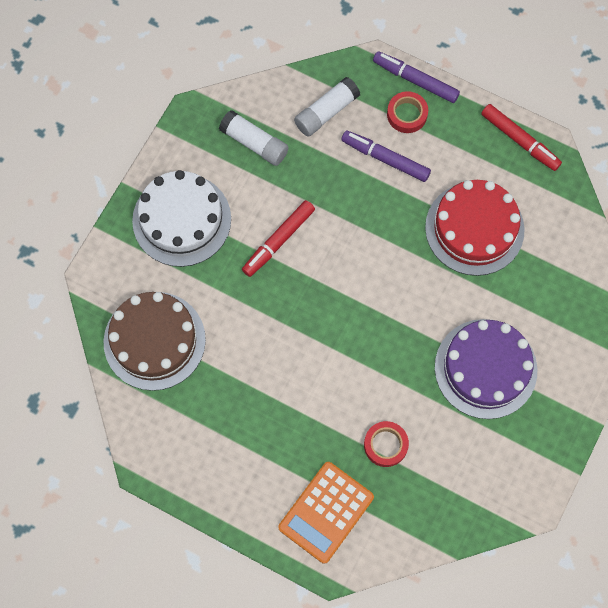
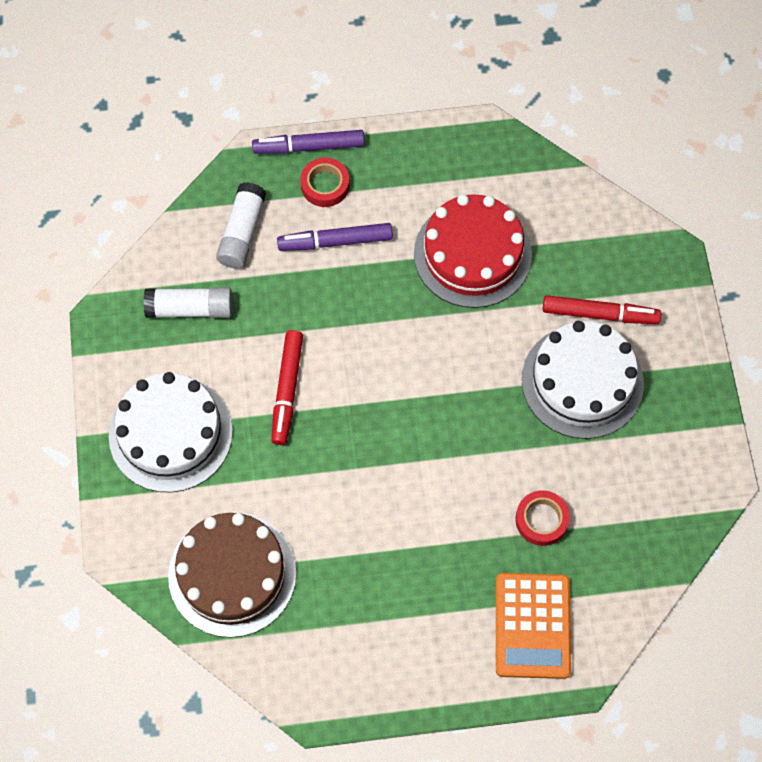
camera: 35 degrees left, 5 degrees down
(485, 368) = (582, 381): purple cake -> white cake
(519, 140) = (453, 143): red marker -> red marker (600, 314)

